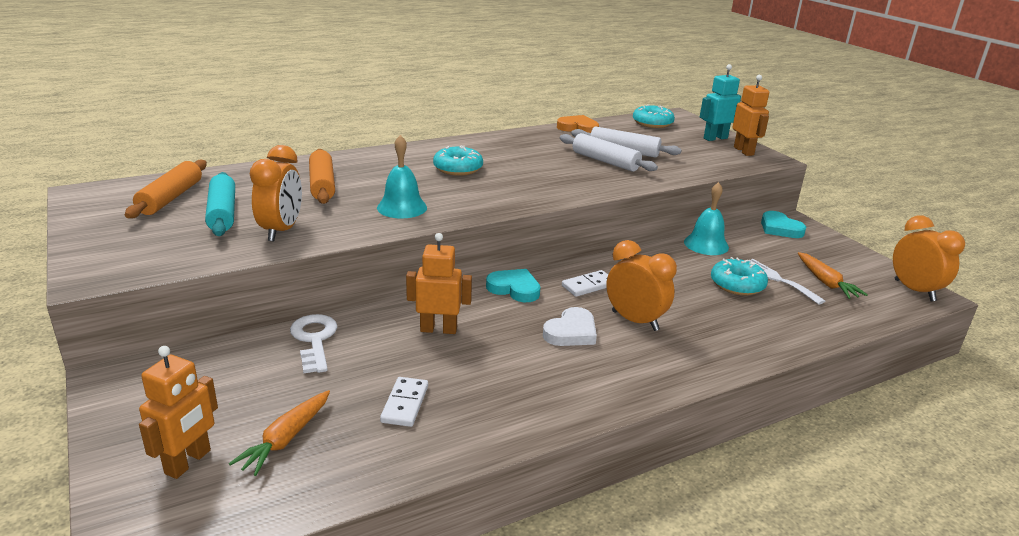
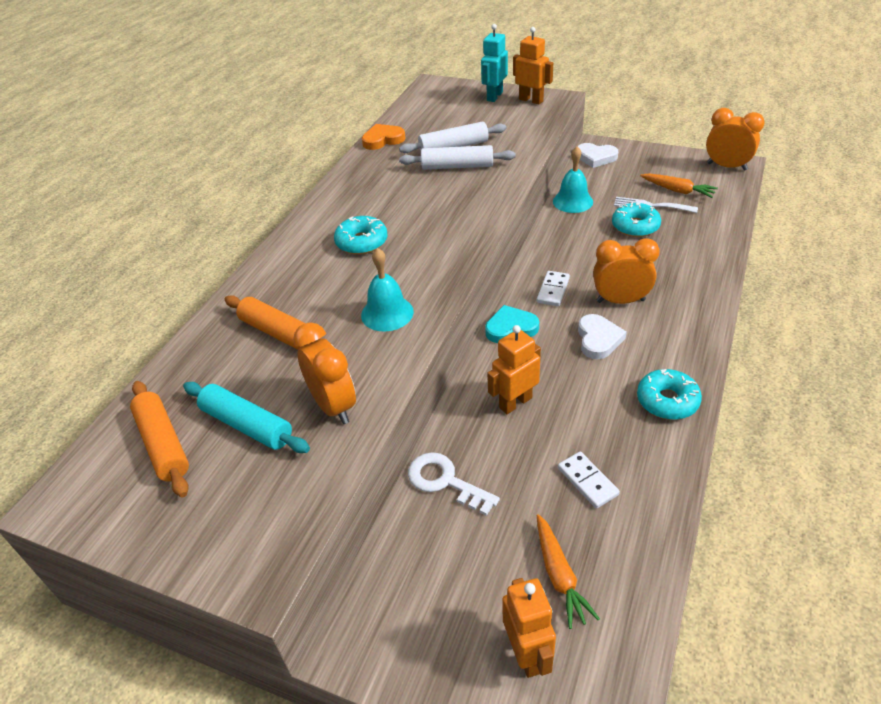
camera: 35 degrees left, 15 degrees up
(652, 123) = (429, 103): turquoise donut -> turquoise donut (667, 401)
(780, 228) = (596, 157): turquoise heart -> white heart

